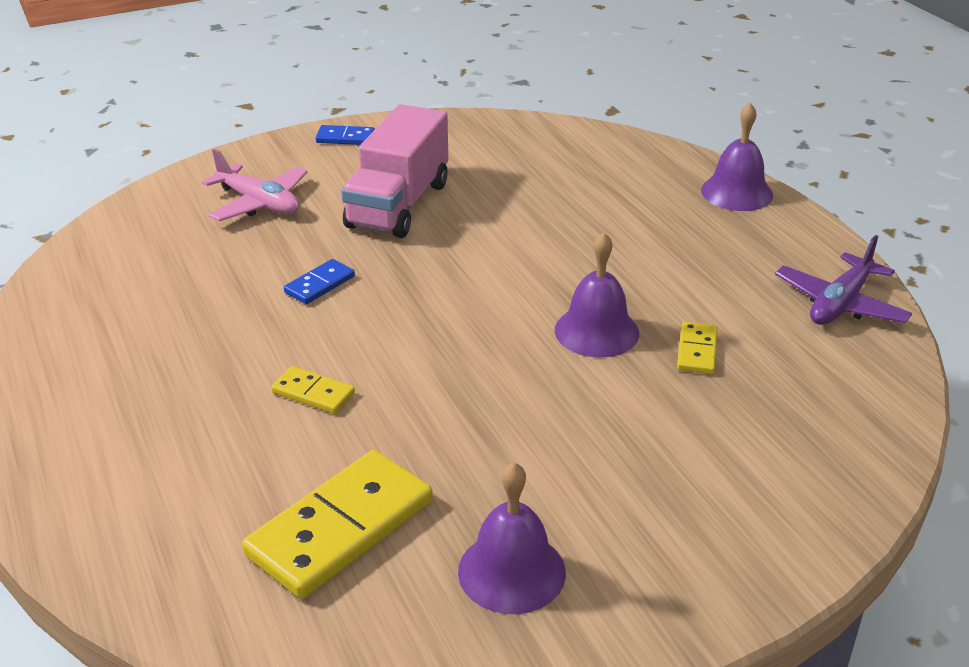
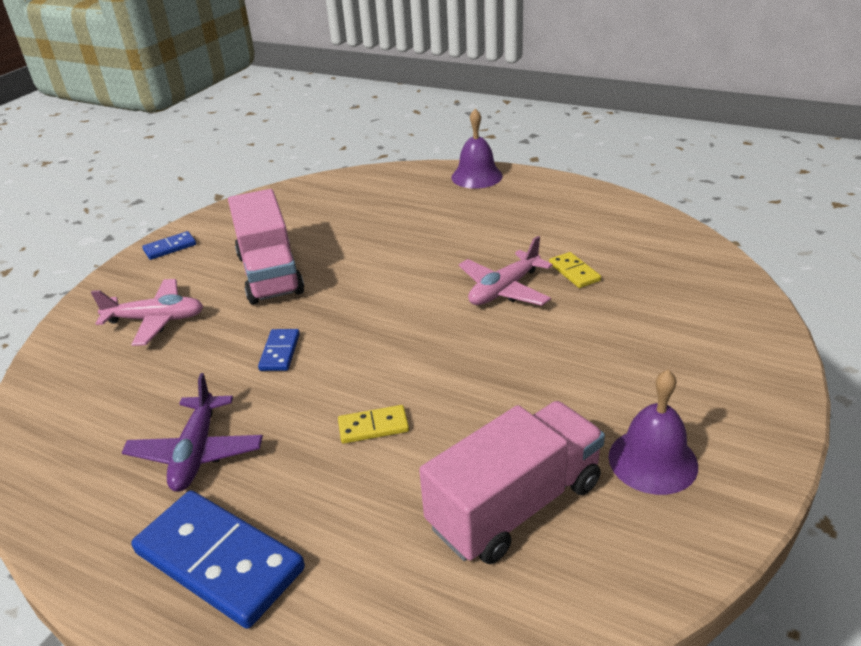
camera: 35 degrees left, 0 degrees up
(85, 428) = (219, 560): none -> blue domino
(341, 528) = (515, 505): yellow domino -> pink truck
(596, 331) = (504, 289): purple bell -> pink plane
(840, 304) = (610, 211): purple plane -> purple plane (196, 452)

